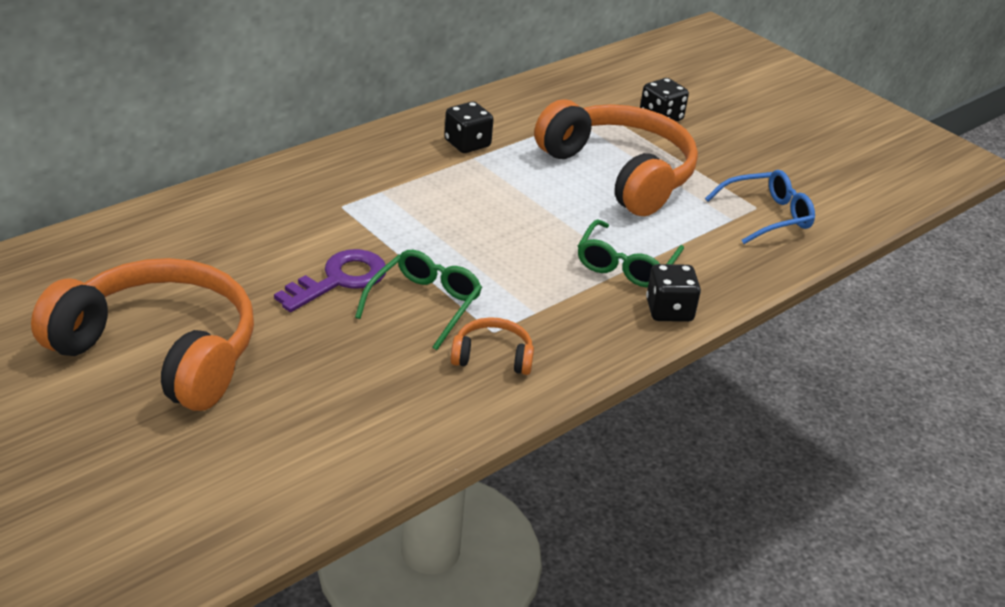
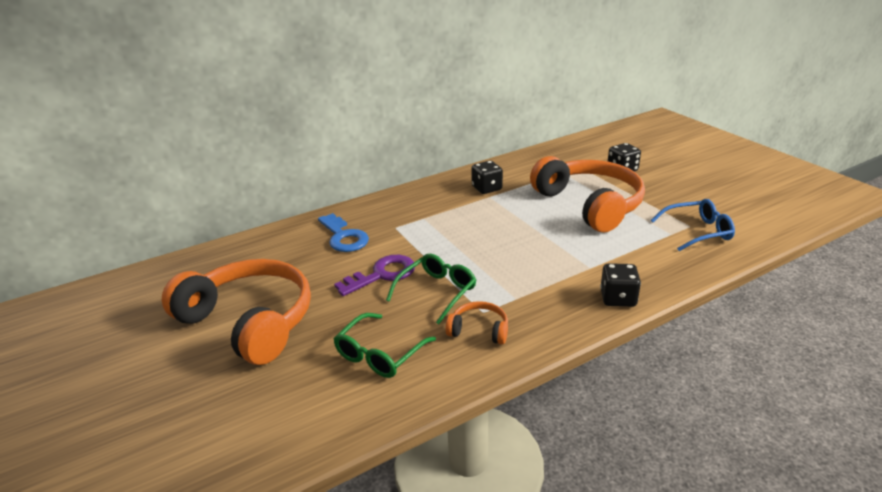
camera: 15 degrees right, 5 degrees down
(265, 221) = (344, 237): none -> blue key
(626, 265) = (588, 265): green glasses -> green glasses (380, 354)

